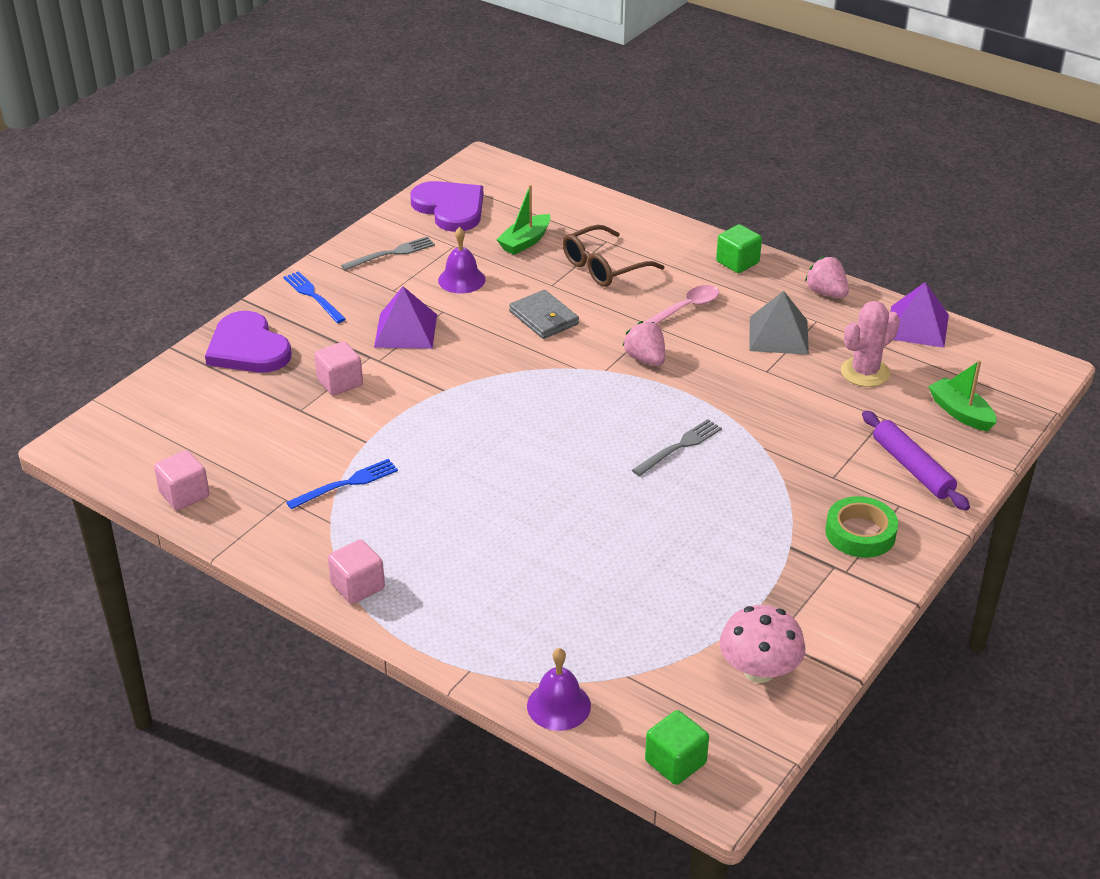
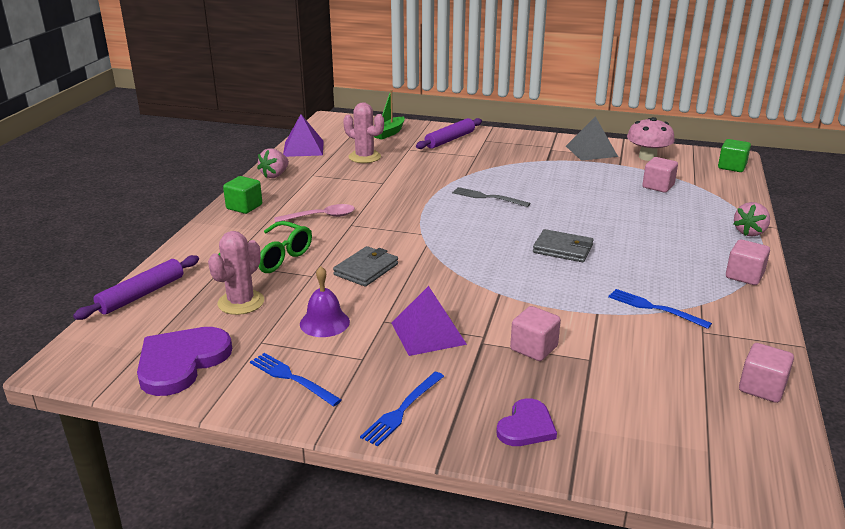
camera: 110 degrees left, 10 degrees down
(248, 348) = (526, 426): purple heart -> purple heart, size x0.59
(391, 253) = (292, 378): grey fork -> blue fork
(507, 464) = (563, 249): none -> grey wallet
(525, 242) = (241, 302): green boat -> pink cactus
(558, 705) = (740, 197): purple bell -> none
(571, 195) = (141, 295): none -> purple rolling pin
(603, 267) = (272, 257): brown glasses -> green glasses
(639, 629) = (658, 186): none -> pink cube
(645, 359) = (397, 221): pink strawberry -> pink strawberry (749, 232)
(685, 309) = (320, 217): pink spoon -> pink spoon turned 135 degrees clockwise
(778, 335) = (337, 183): grey pyramid -> grey pyramid (591, 151)
(860, 533) = (518, 146): green tape -> none

